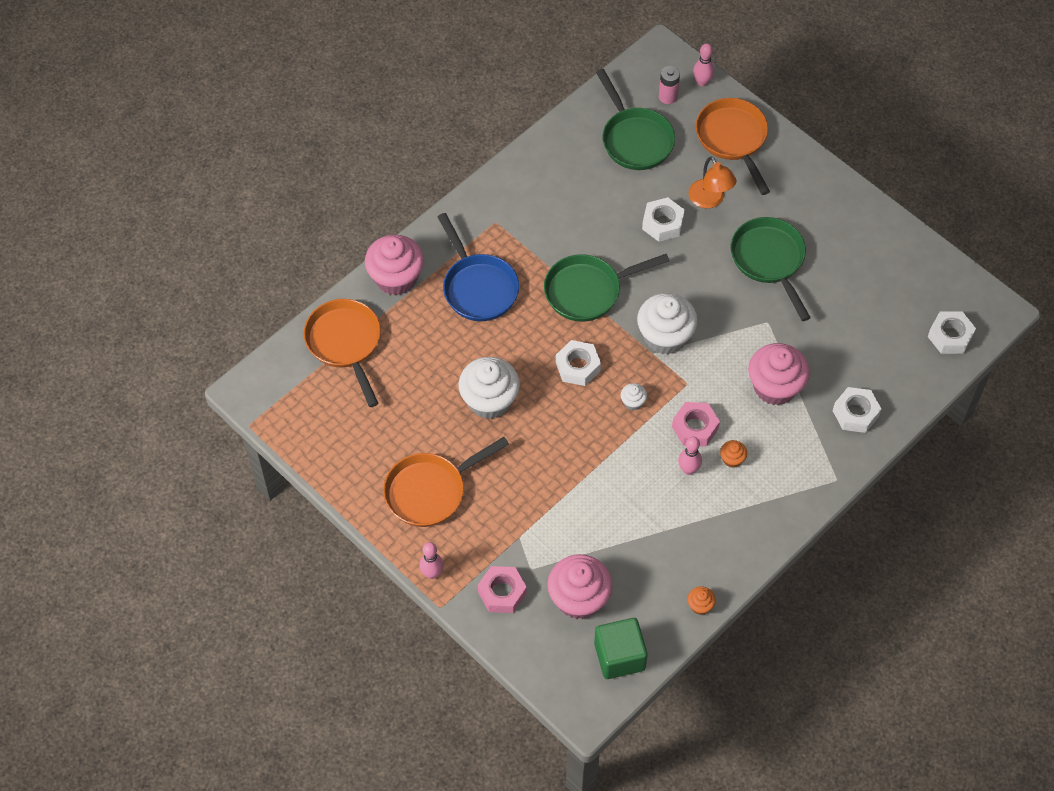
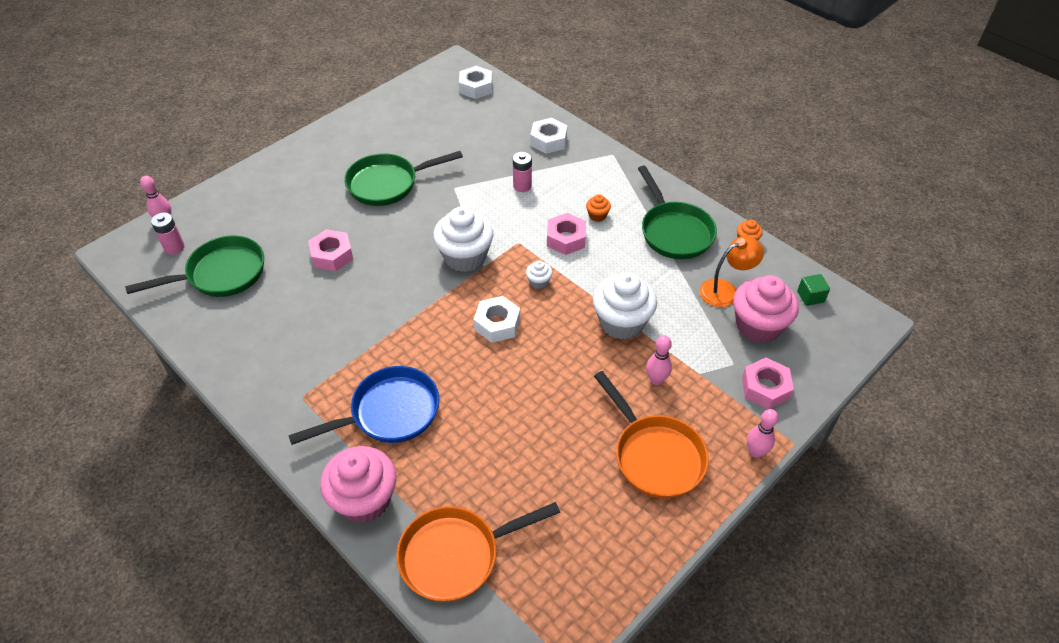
camera: 90 degrees left, 10 degrees down
(489, 400) = (538, 400): white cupcake -> white cupcake (621, 322)
(588, 291) = (405, 315): green pan -> green pan (674, 232)
(619, 656) = (810, 297): green cube -> green cube, size x0.53
(662, 223) = (332, 255): white nut -> pink nut
(688, 469) = (610, 244): pink bowling pin -> pink bowling pin (656, 380)
(710, 200) = (311, 220): orange lamp -> orange lamp (725, 290)
(733, 139) = (243, 202): orange pan -> none
(775, 387) = (522, 186): pink cupcake -> pink battery

